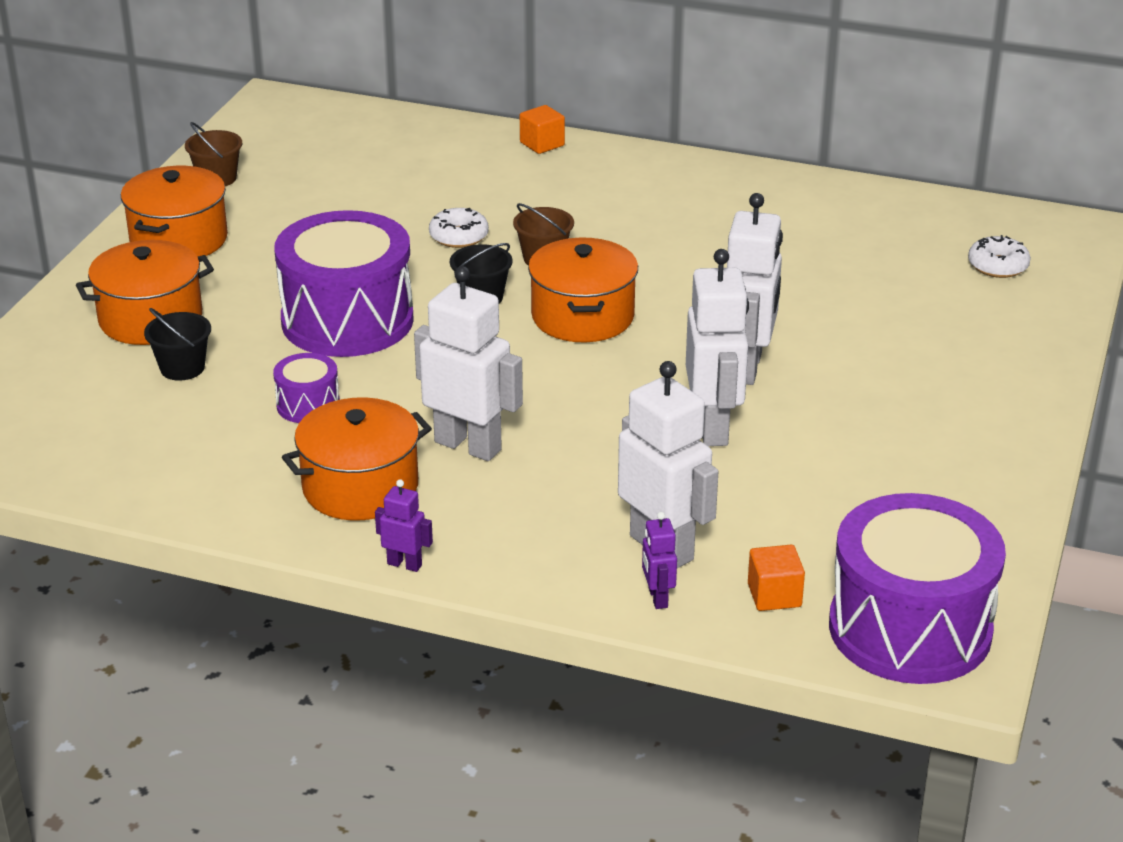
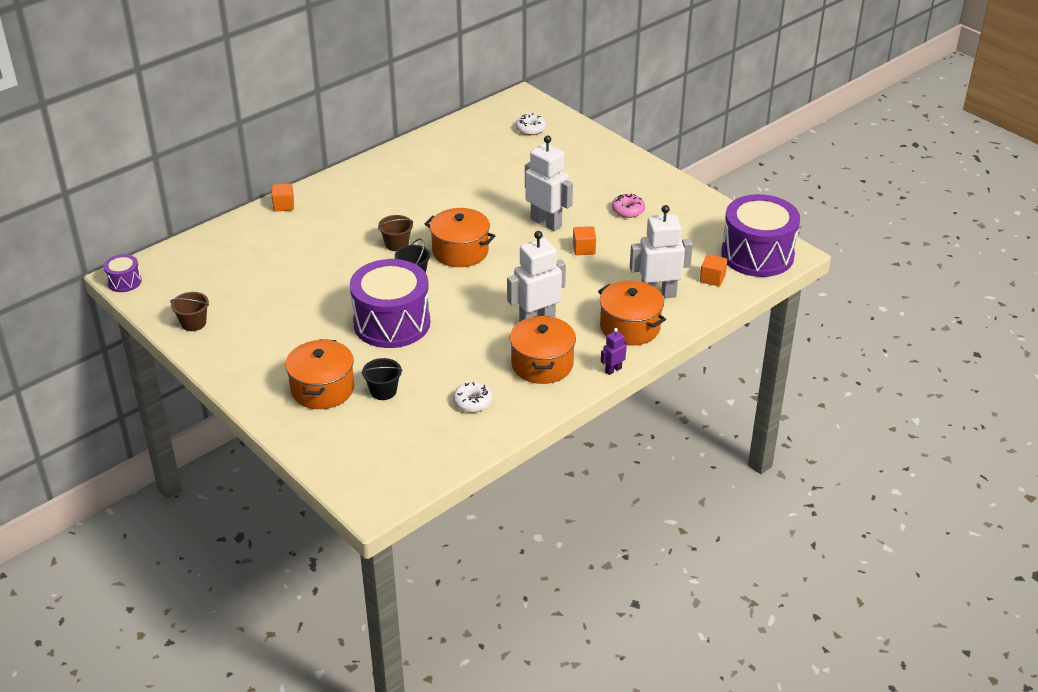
camera: 60 degrees left, 5 degrees up
(179, 239) = (247, 356): orange pot -> orange pot (630, 327)
(308, 405) = (458, 359): purple drum -> purple drum (124, 282)
(459, 236) = (347, 262): white donut -> white donut (472, 402)
(657, 598) = (691, 308): purple robot -> none
(713, 427) = (584, 249): white robot -> orange cube
(879, 436) = (628, 210): none -> pink donut

